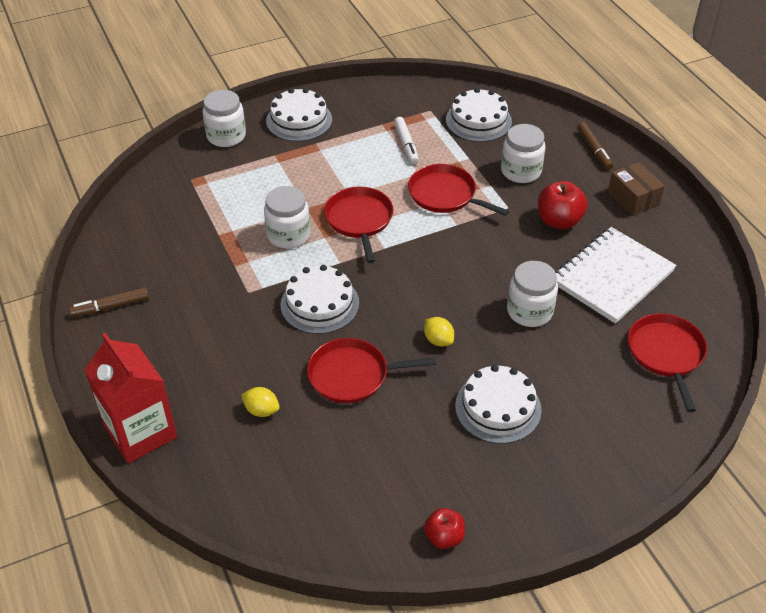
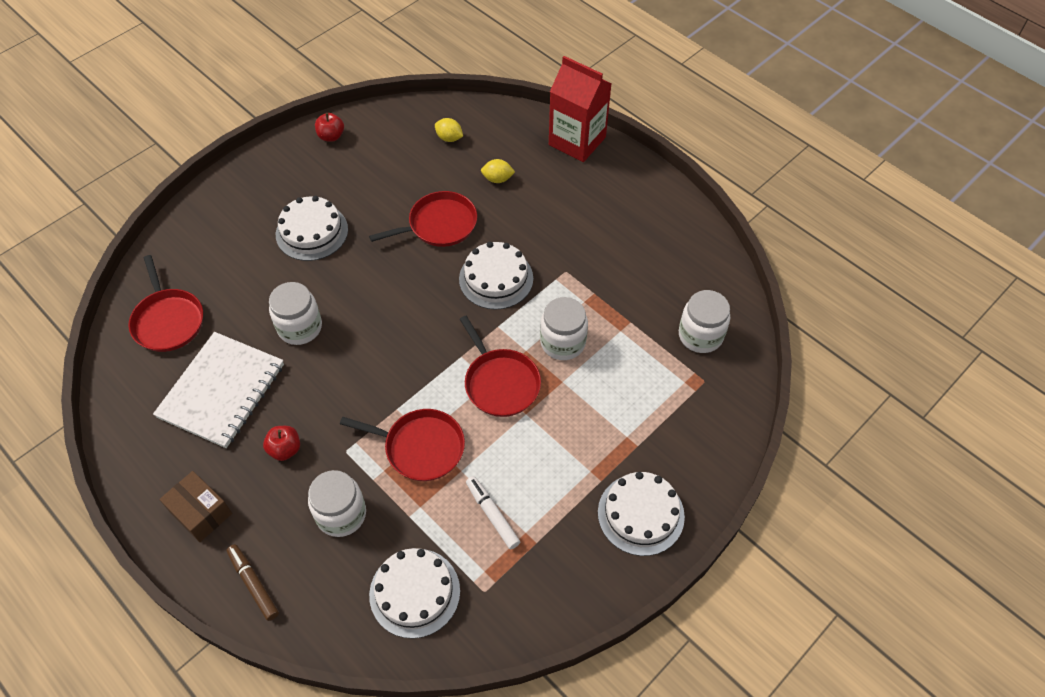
camera: 160 degrees right, 10 degrees up
(110, 307) = (673, 223): brown marker -> none
(226, 136) = (709, 457): white jar -> white jar (700, 335)
(438, 340) = (377, 275): yellow lemon -> yellow lemon (449, 138)
(559, 221) = (285, 449): red apple -> red apple, size x0.64

